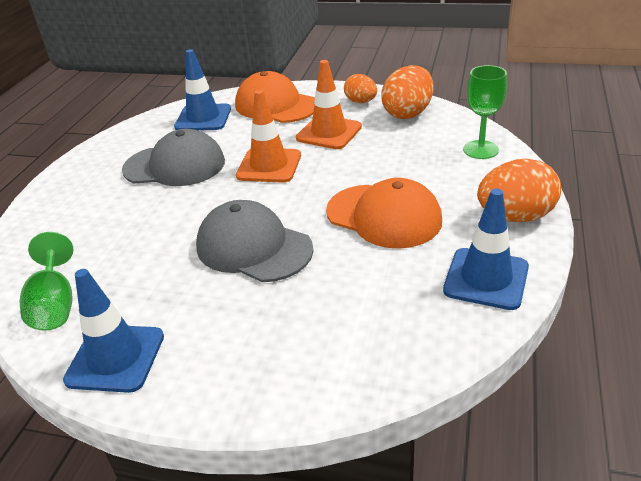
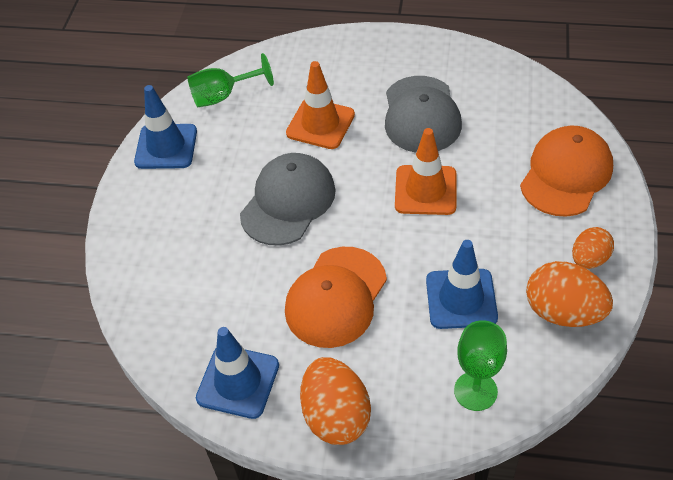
camera: 85 degrees right, 15 degrees up
(203, 118) = (524, 114): blue traffic cone -> blue traffic cone (461, 299)
(329, 133) = (502, 234): orange traffic cone -> orange traffic cone (320, 124)

